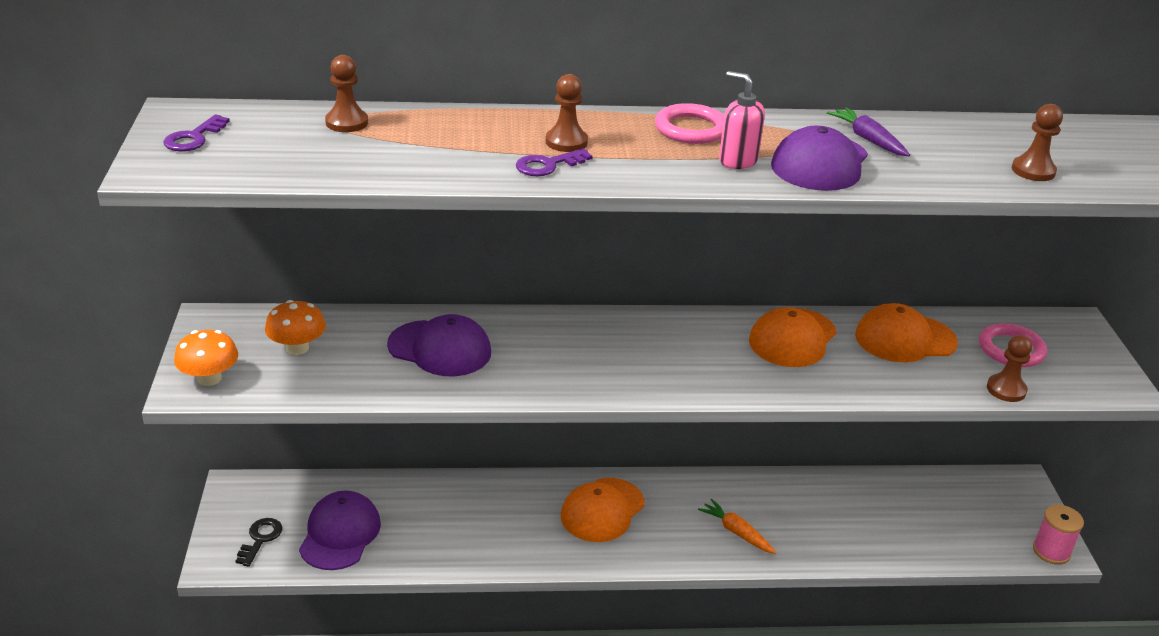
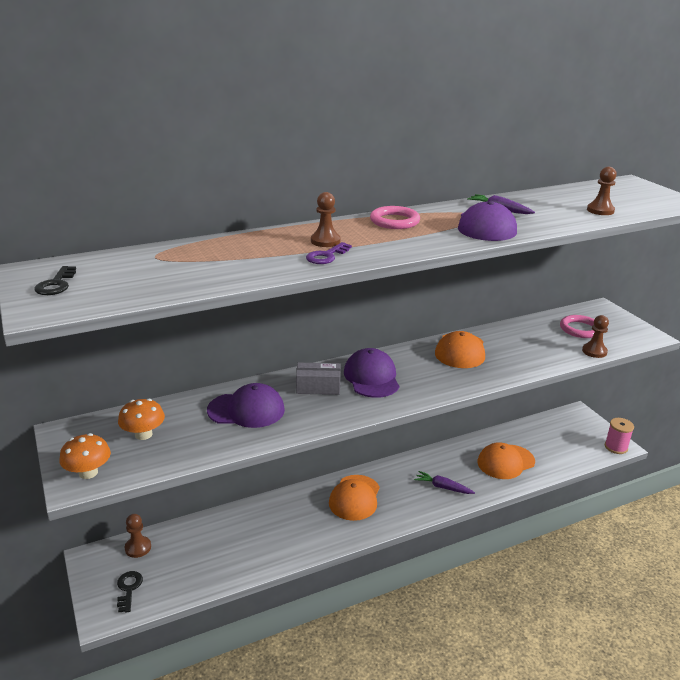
camera: 20 degrees left, 5 degrees down
(194, 138) = (56, 284): purple key -> black key
(340, 534) = (186, 567): purple cap -> purple cap (371, 377)
(347, 122) = (165, 255): brown pawn -> brown pawn (138, 548)
(552, 341) = (318, 387): none -> grey box
(736, 532) = (443, 487): orange carrot -> purple carrot
(737, 160) = (439, 233): pink soap dispenser -> none
(905, 339) = (521, 336): orange cap -> orange cap (505, 462)

